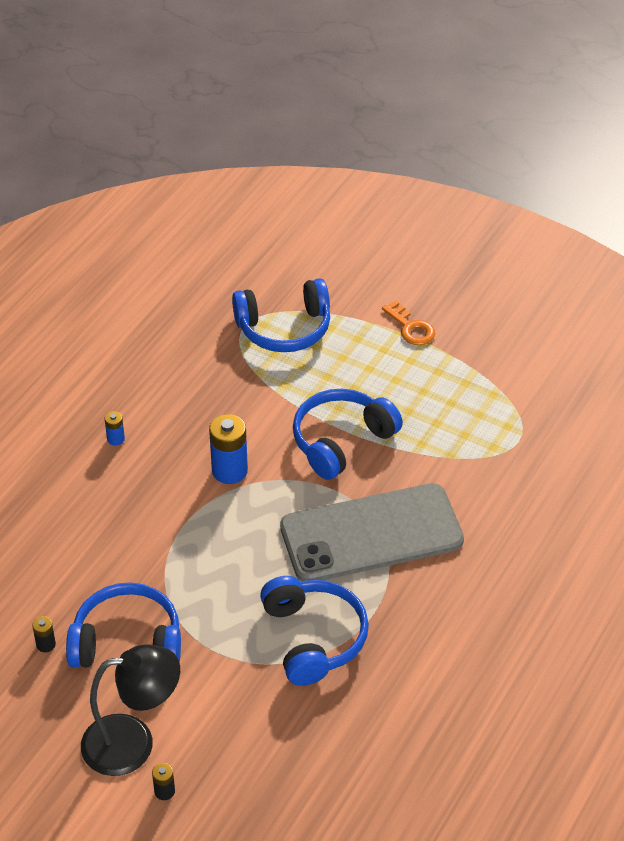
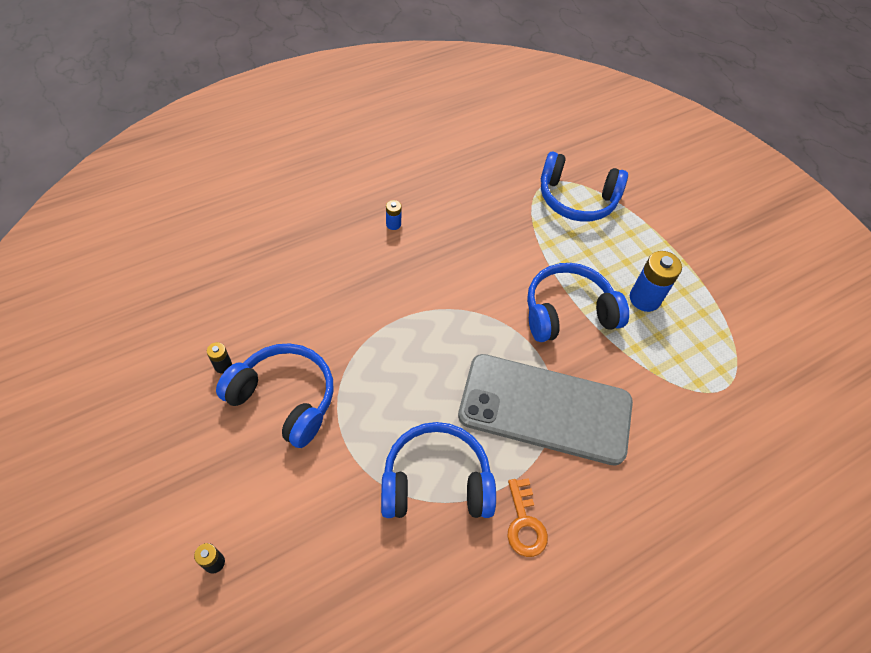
camera: 25 degrees right, 10 degrees up
(133, 742) = (223, 497): black lamp -> none
(229, 471) = (462, 292): blue battery -> blue battery (644, 299)
(313, 638) = (436, 482): blue headphones -> blue headphones turned 105 degrees counterclockwise
(411, 328) = (680, 244): orange key -> orange key (524, 523)

